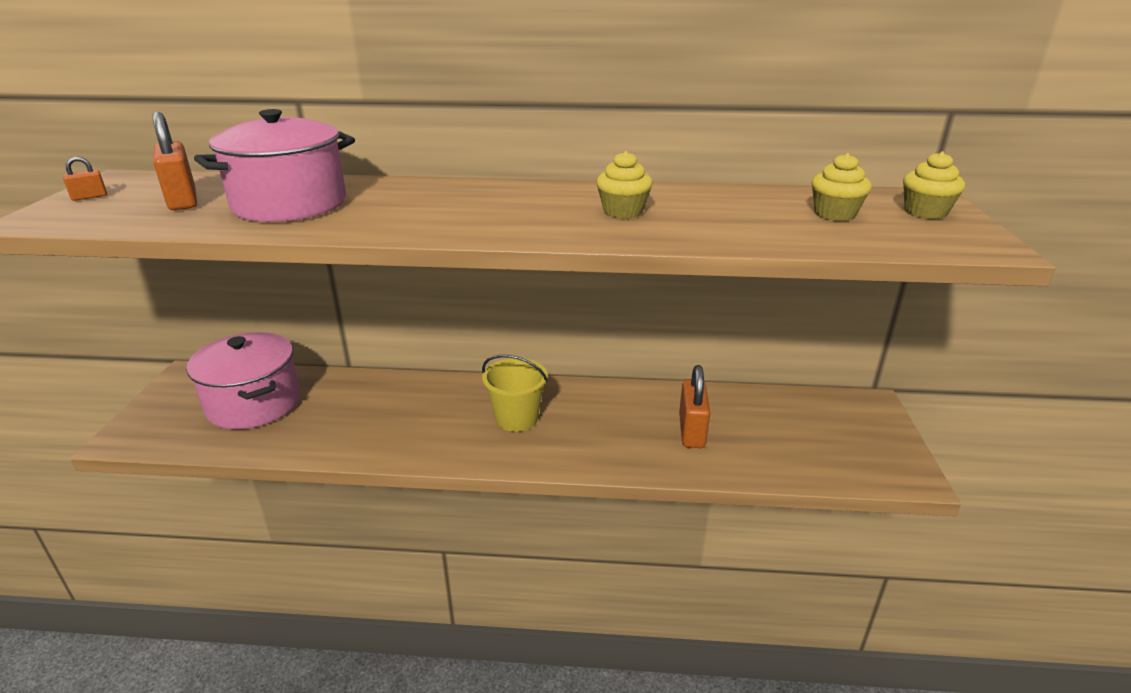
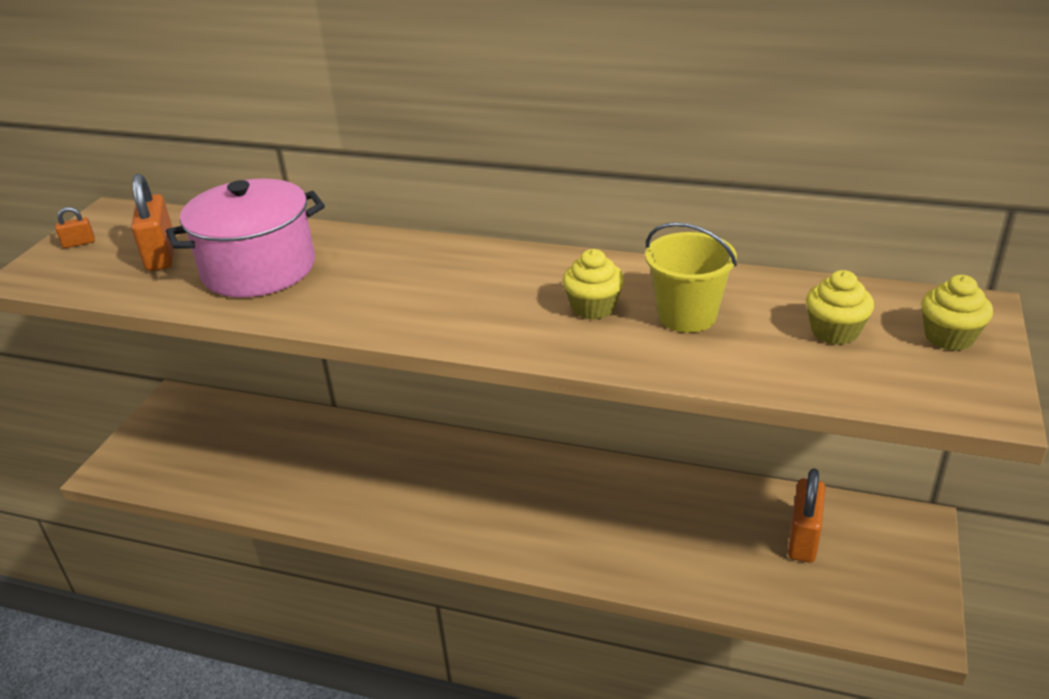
camera: 15 degrees right, 5 degrees up
(254, 403) = (232, 443): pink pot -> none
(516, 418) = (493, 494): yellow bucket -> yellow bucket (687, 316)
(691, 431) = (683, 535): orange padlock -> orange padlock (803, 538)

